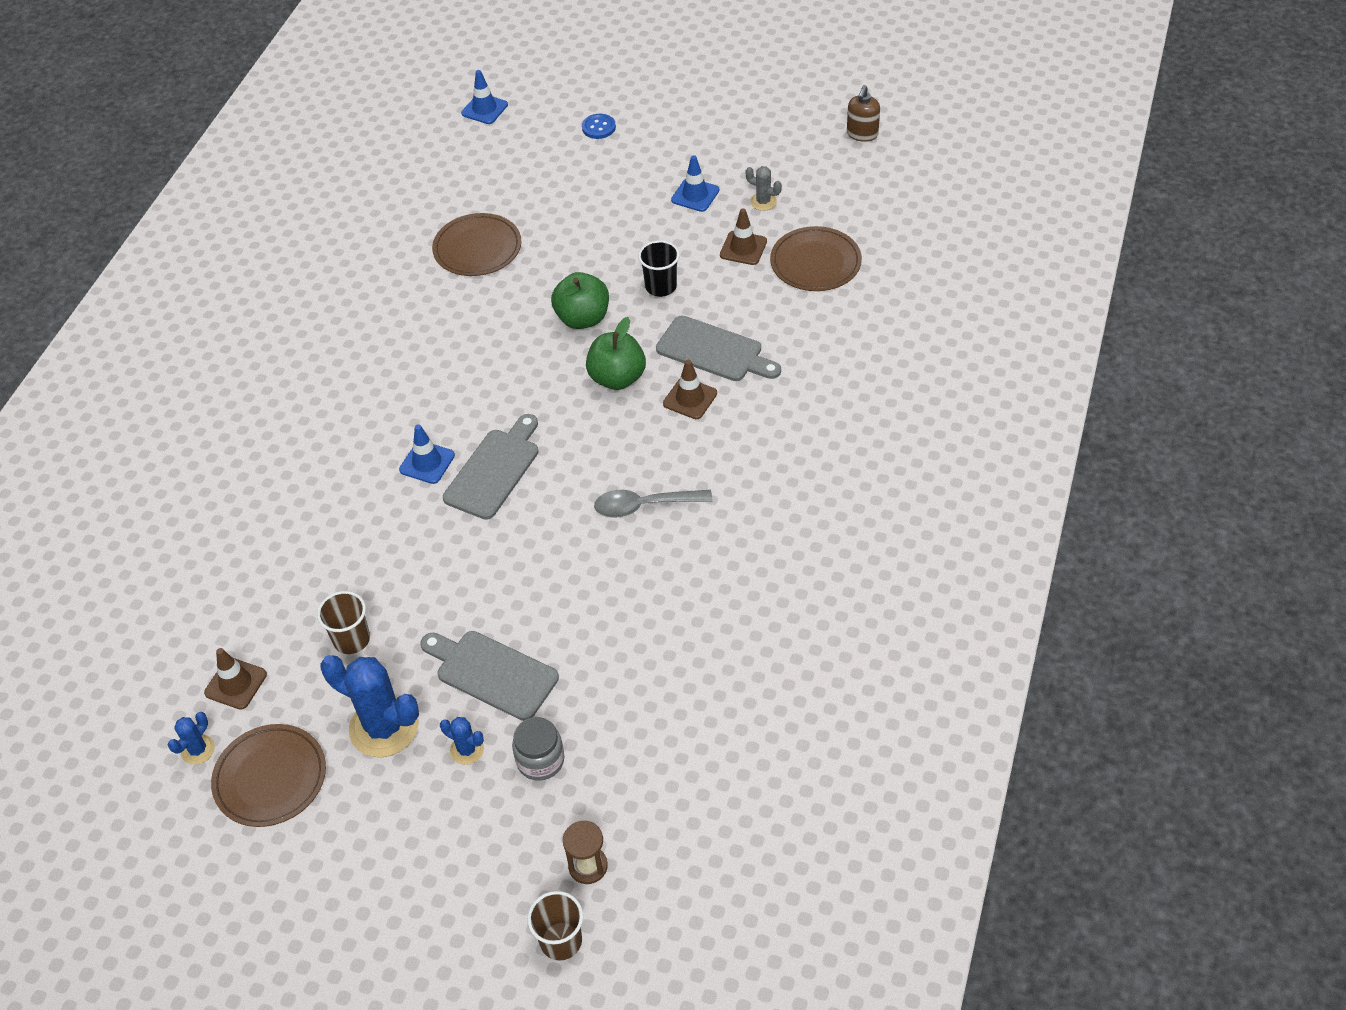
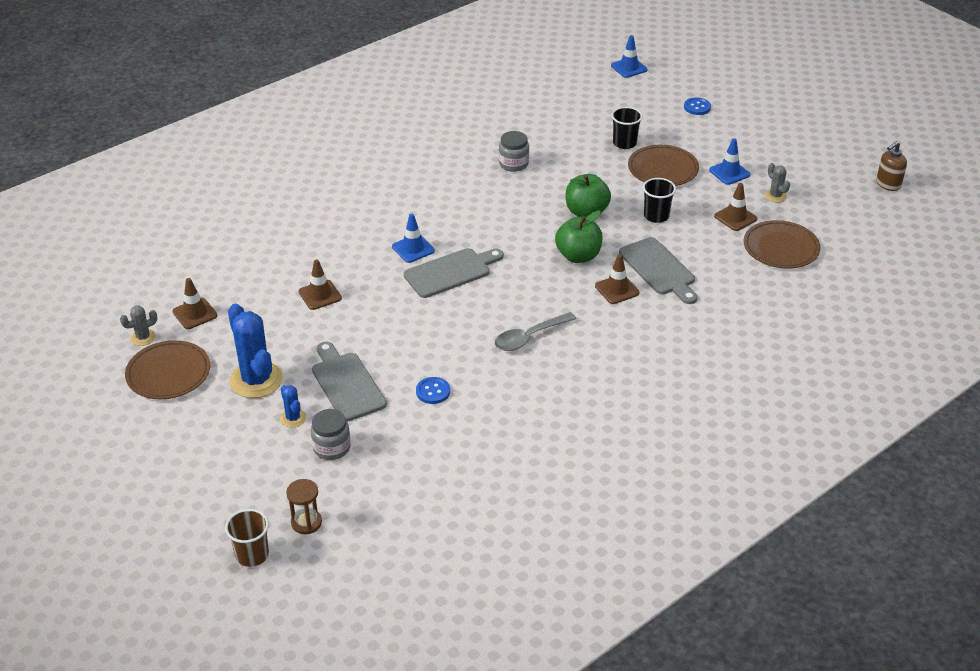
camera: 30 degrees right, 10 degrees down
(198, 750) = (143, 337): blue cactus -> grey cactus
(352, 639) = (281, 323): brown cup -> none
(367, 578) = (320, 295): none -> brown traffic cone
(453, 296) = (513, 164): none -> grey jar
(477, 248) = (553, 144): brown plate -> brown plate (663, 169)
(556, 210) = (624, 143): none -> black cup
(595, 629) = (433, 391): none -> blue button
(644, 506) = (529, 337): grey spoon -> grey spoon turned 60 degrees counterclockwise

